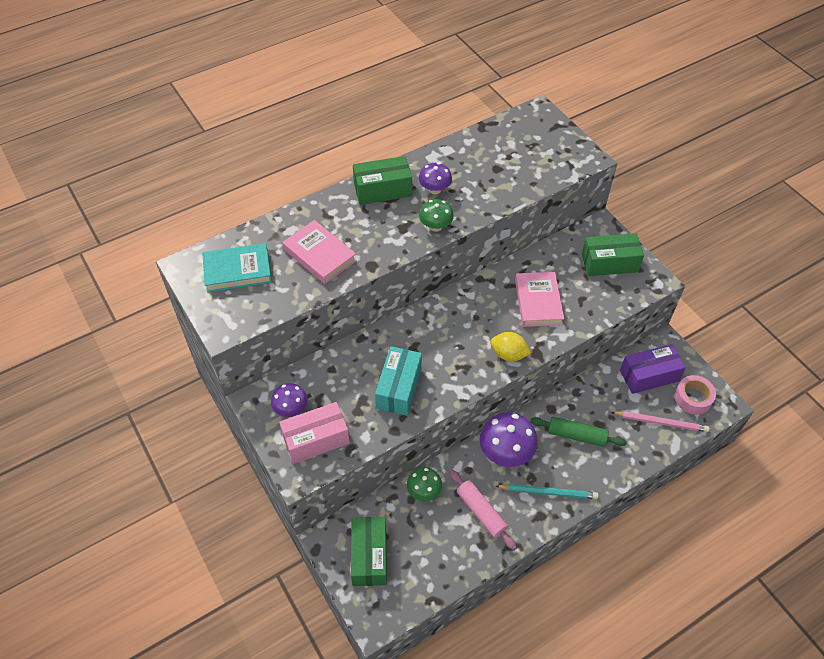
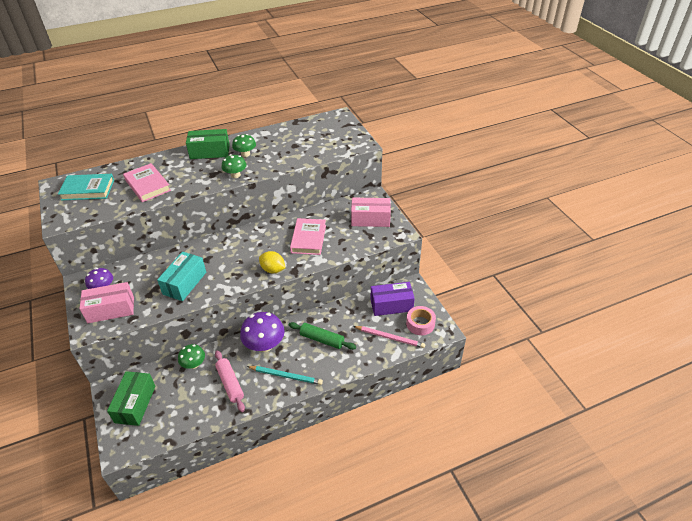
camera: 10 degrees right, 10 degrees down
(434, 189) = (245, 154): purple mushroom -> green mushroom
(609, 263) = (370, 219): green box -> pink box

